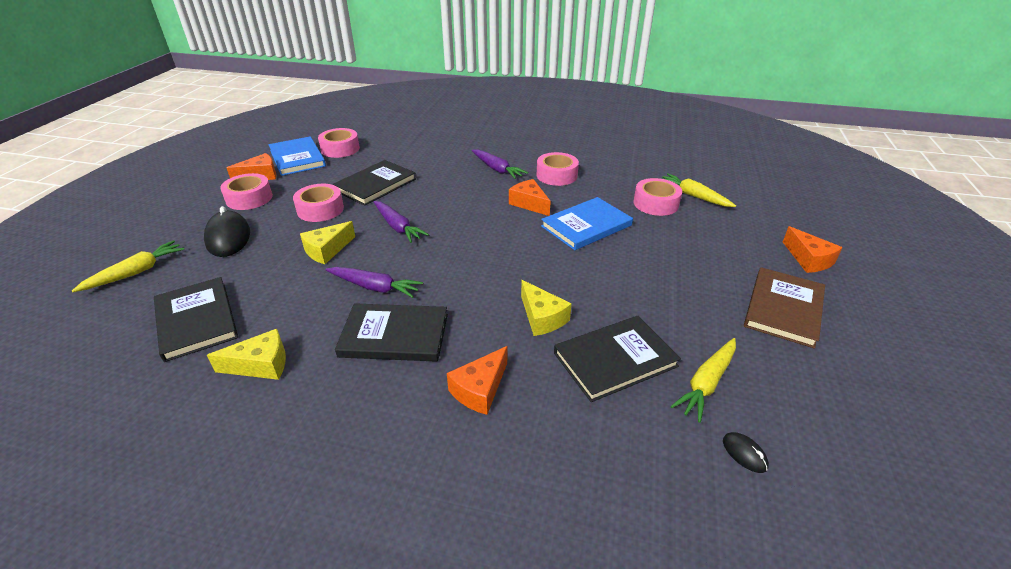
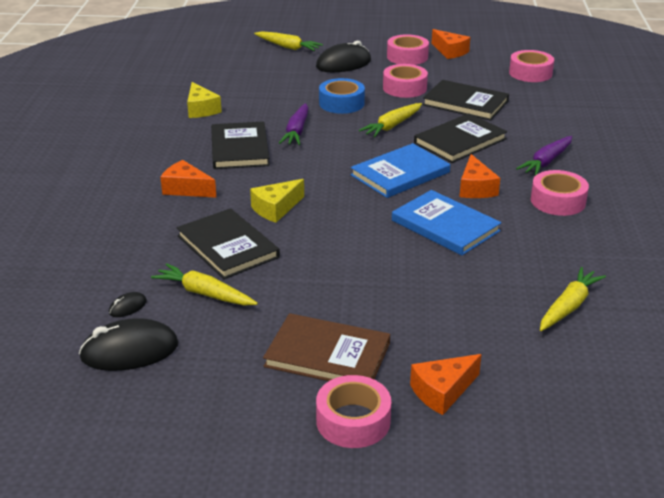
camera: 80 degrees right, 5 degrees down
(196, 320) = (241, 79): black book -> black book (460, 141)
(297, 158) = (495, 59): blue book -> blue book (400, 174)
(327, 250) = (341, 103): yellow cheese -> blue tape
(397, 227) = (392, 126): purple carrot -> yellow carrot
(529, 204) = (475, 188): orange cheese -> orange cheese turned 135 degrees clockwise
(656, 203) = (527, 274): pink tape -> pink tape (353, 421)
(826, 452) = (129, 351): none -> black mouse

